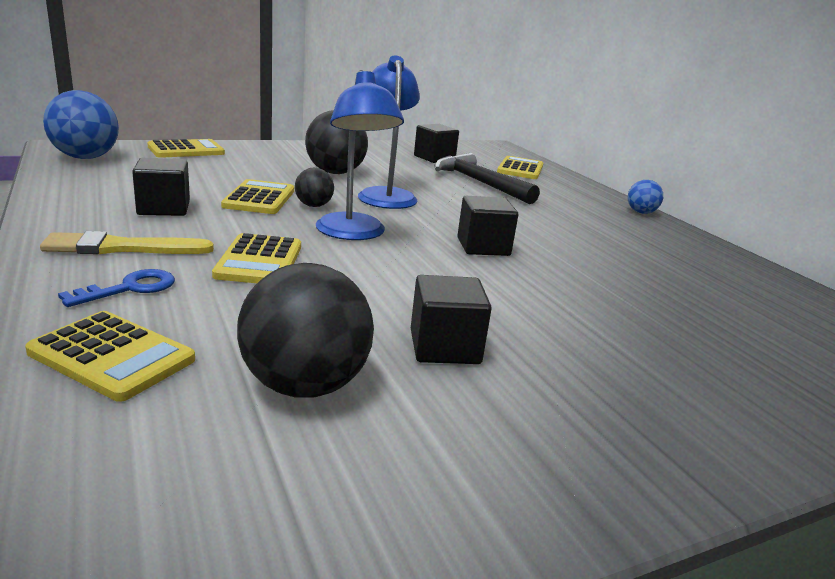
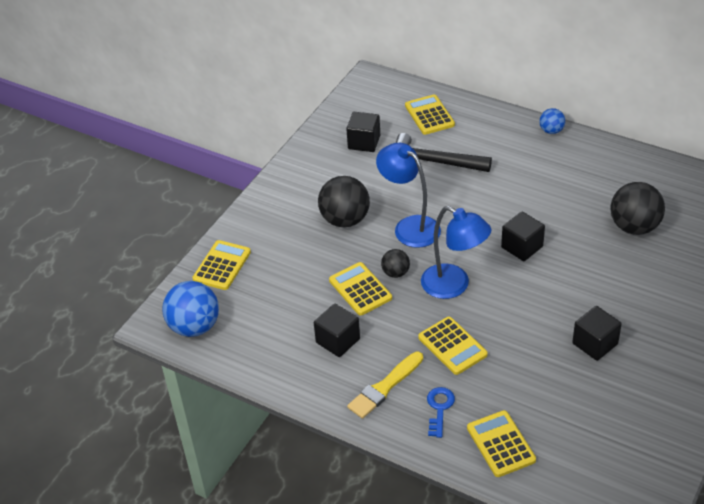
camera: 30 degrees left, 20 degrees up
(112, 356) = (501, 444): yellow calculator -> yellow calculator turned 105 degrees counterclockwise
(304, 385) = (578, 404): black ball -> black ball (634, 227)

